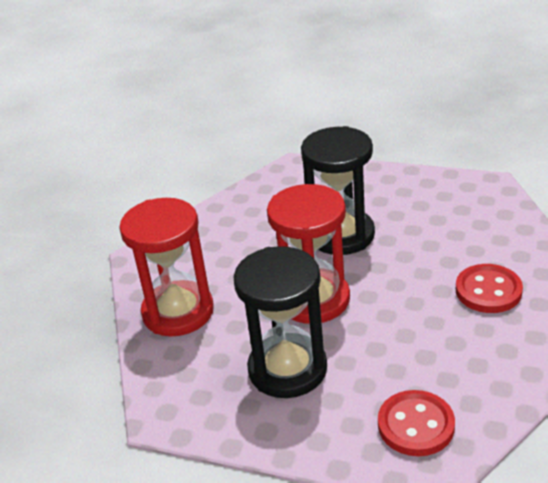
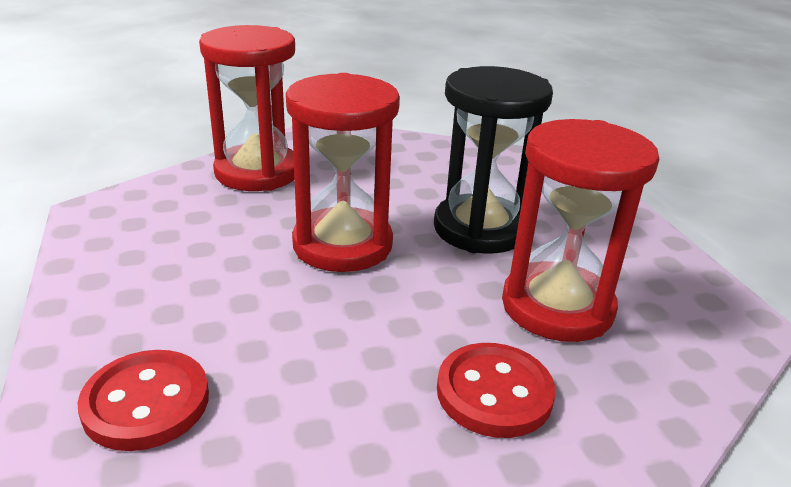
camera: 50 degrees right, 5 degrees down
(287, 369) = (206, 263): black hourglass -> none
(437, 239) = (557, 307): none -> red hourglass

